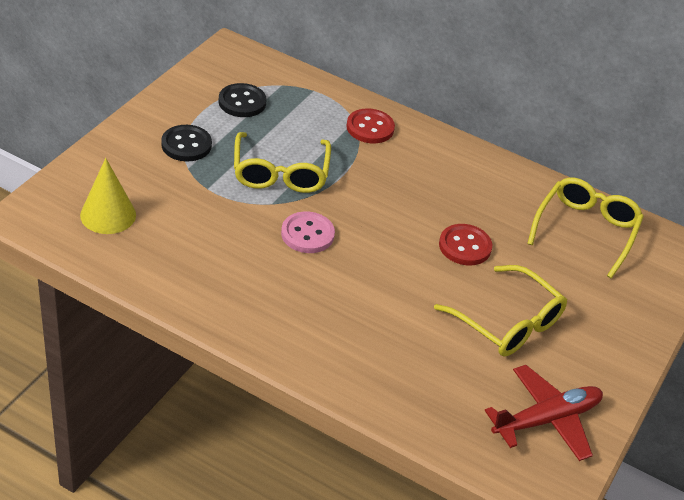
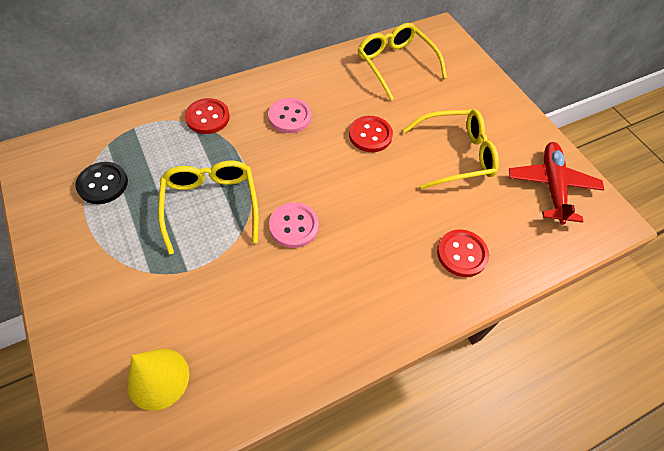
camera: 55 degrees left, 15 degrees up
(186, 145) = (119, 257): black button -> none
(280, 173) = (211, 205): yellow glasses -> yellow glasses turned 135 degrees counterclockwise
(385, 366) = (462, 254): none -> red button
(427, 180) = (290, 117): none -> pink button

